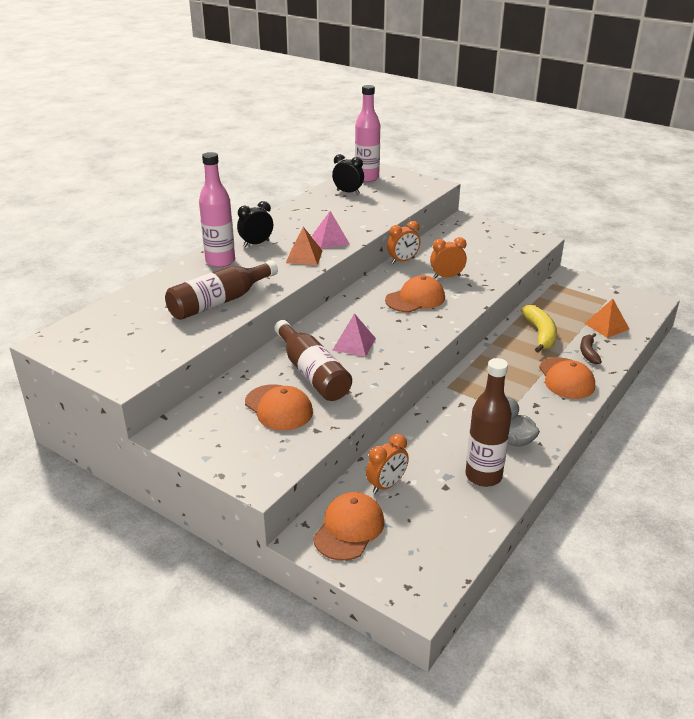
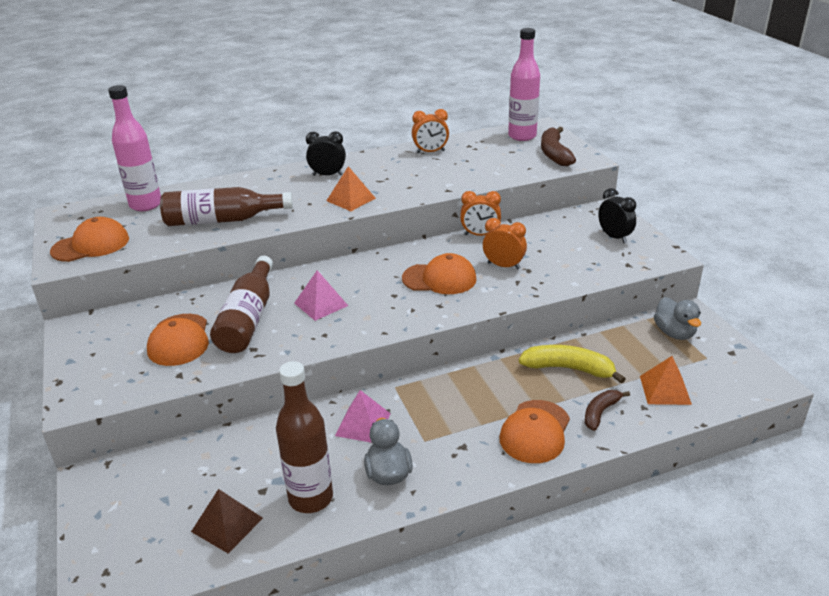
camera: 35 degrees right, 0 degrees up
(220, 261) = (275, 183): pink bottle -> pink bottle (146, 205)
(330, 240) = (397, 190): pink pyramid -> pink pyramid (363, 424)
(348, 192) = (482, 146): black clock -> black clock (614, 237)
(349, 529) = (132, 487): orange cap -> orange cap (91, 245)
(386, 485) = (215, 461): orange clock -> orange clock (430, 152)
(408, 186) = (554, 154): none -> brown banana
(450, 517) = (227, 524): none -> brown pyramid
(540, 334) = (569, 369): yellow banana -> yellow banana turned 105 degrees counterclockwise
(573, 291) = (674, 333): none -> grey duck

